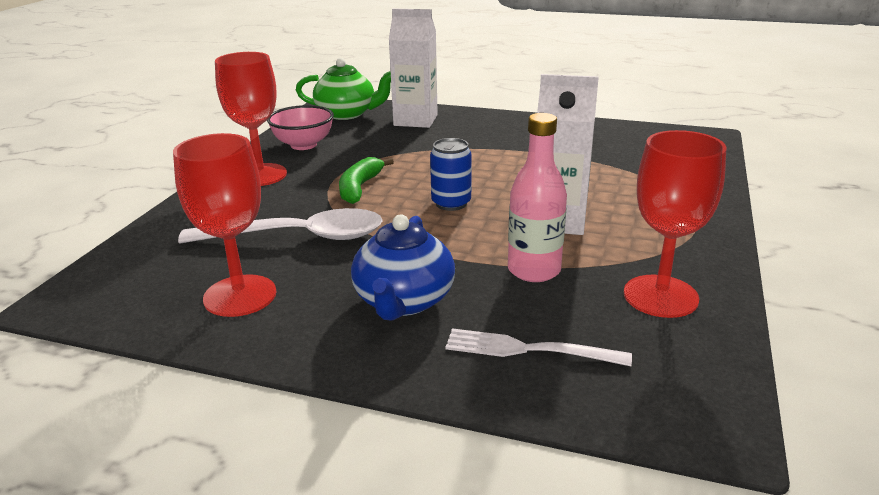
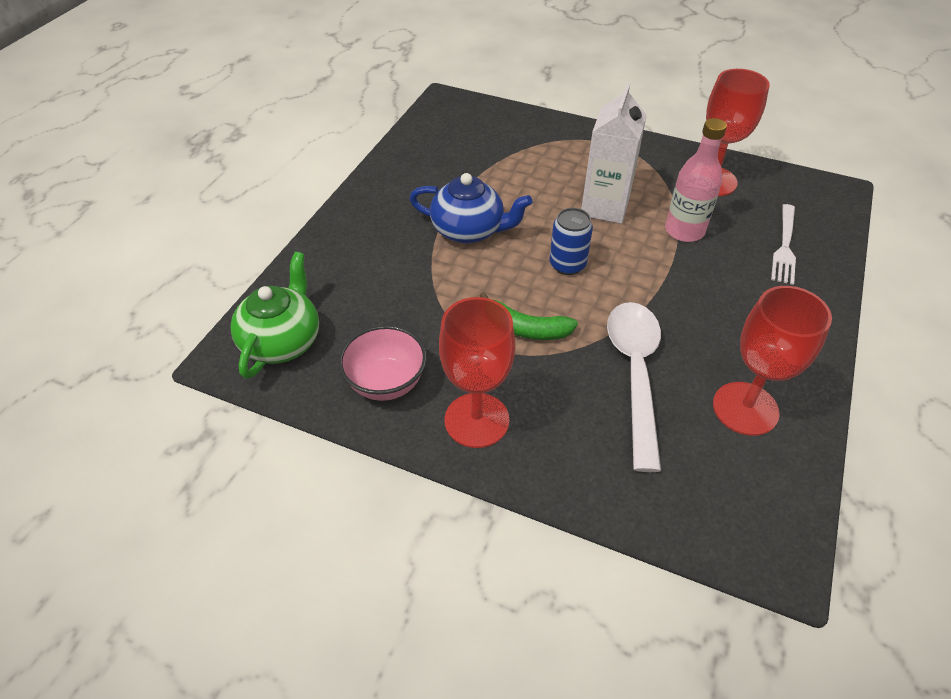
camera: 85 degrees left, 20 degrees up
(404, 301) = (737, 303): blue teapot -> blue teapot (469, 230)
(415, 120) = (334, 277): white carton -> none

